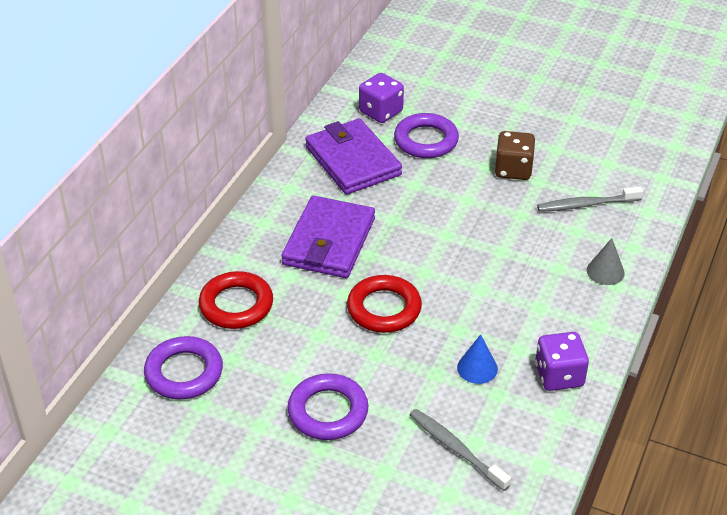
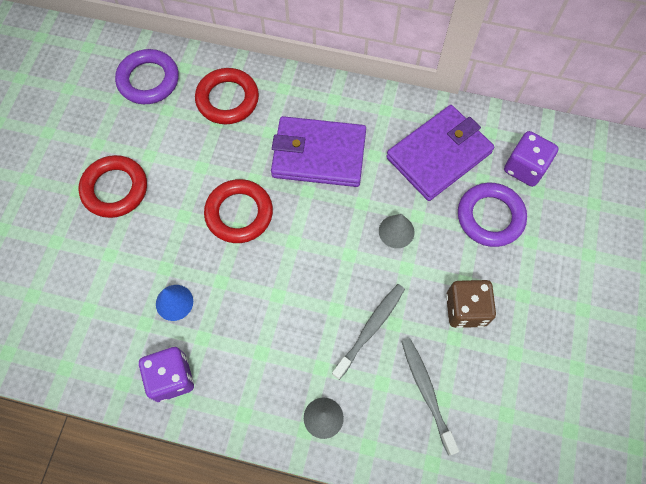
camera: 80 degrees right, 25 degrees up
(328, 411) = (115, 189): purple ring -> red ring
(428, 200) = (396, 231): none -> grey cone
(456, 449) = (79, 295): grey toothbrush -> grey toothbrush (370, 329)

